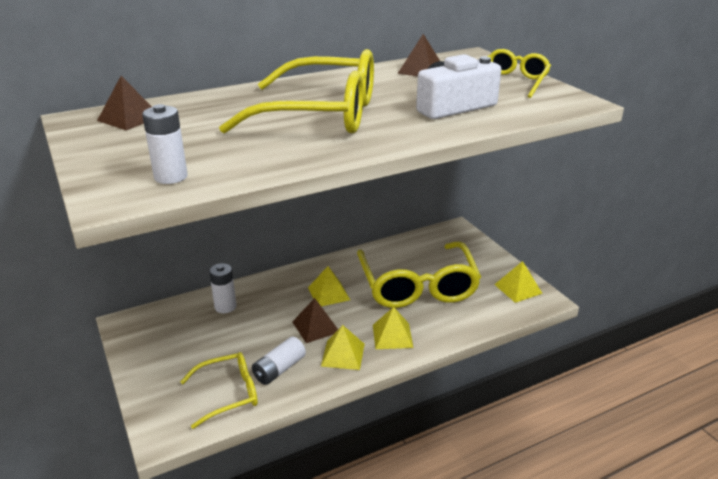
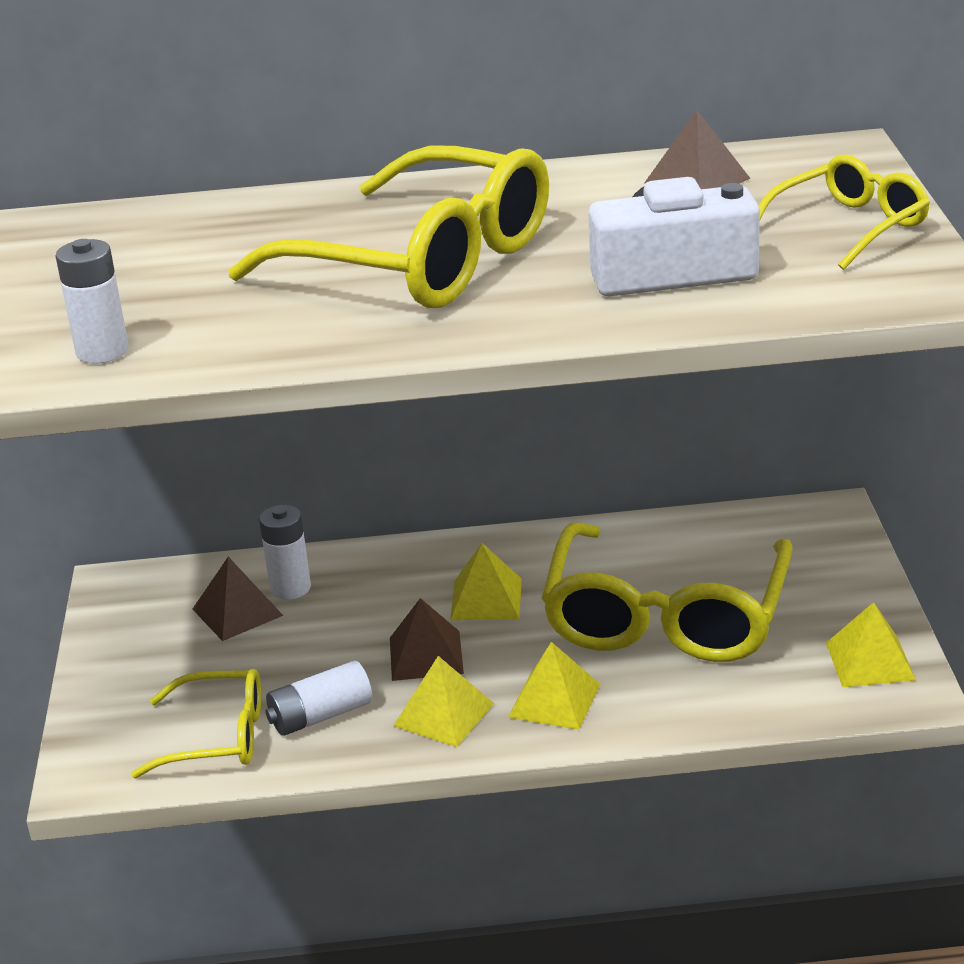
camera: 25 degrees right, 0 degrees up
(129, 118) = (117, 233): brown pyramid -> brown pyramid (237, 612)

